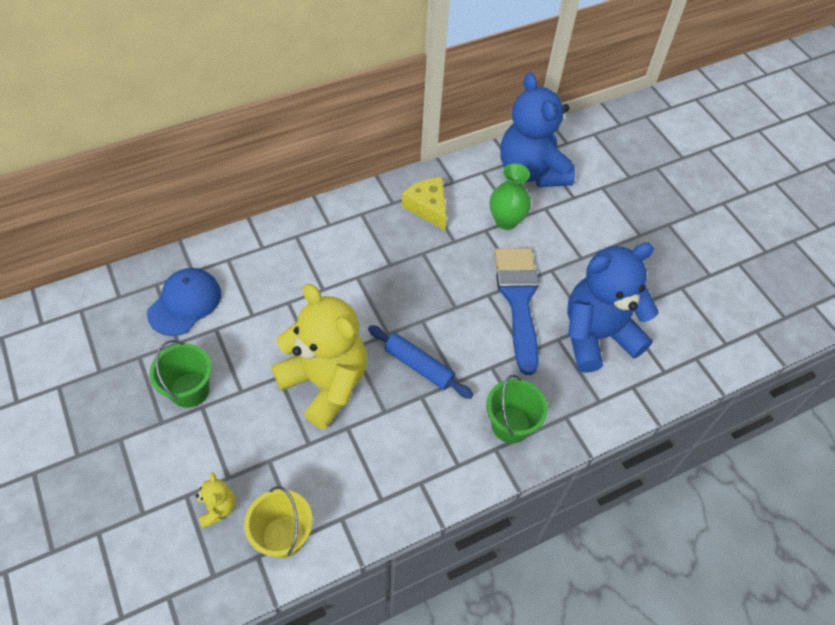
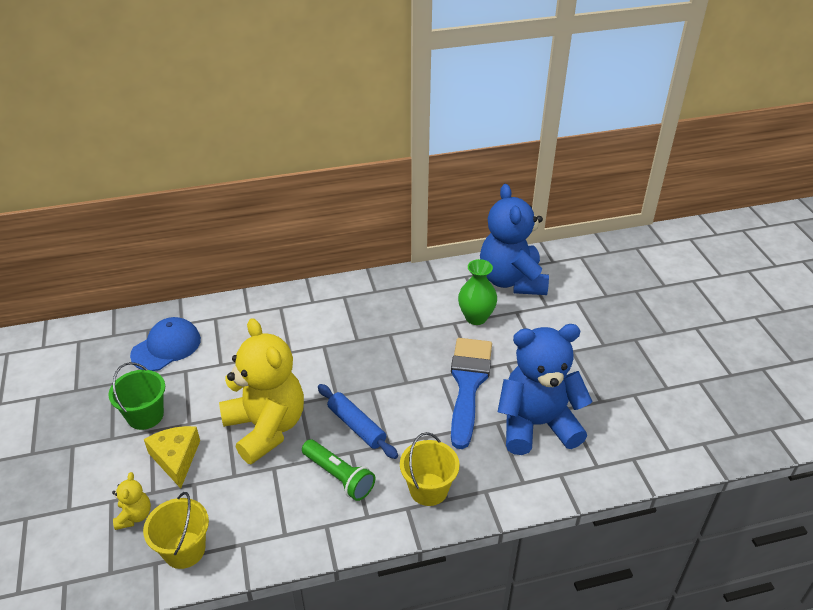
camera: 15 degrees right, 15 degrees down
(417, 426) = (339, 476): none -> green flashlight
(428, 207) = (406, 298): yellow cheese -> yellow cheese (176, 458)
(510, 425) = (428, 489): green bucket -> yellow bucket

